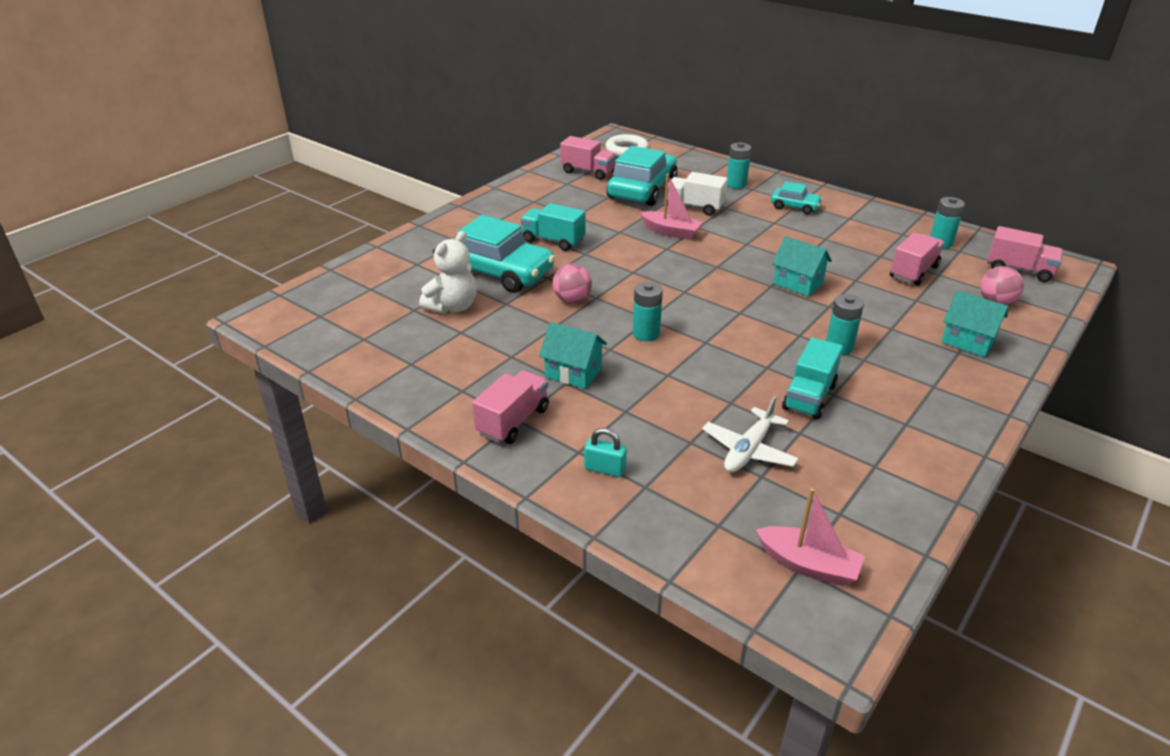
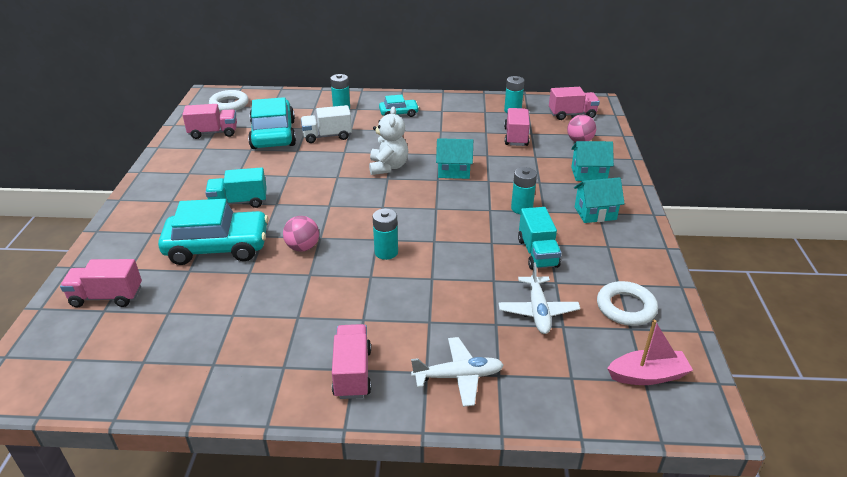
camera: 35 degrees left, 0 degrees up
(381, 279) = (107, 297): none -> pink truck
(452, 307) = (203, 295): white teddy bear -> white teddy bear (388, 167)
(573, 372) = (361, 308): turquoise house -> turquoise house (595, 213)
(605, 469) = (458, 376): turquoise padlock -> white plane
(671, 232) = (328, 162): pink boat -> none
(857, 491) = (626, 307): none -> white ring

